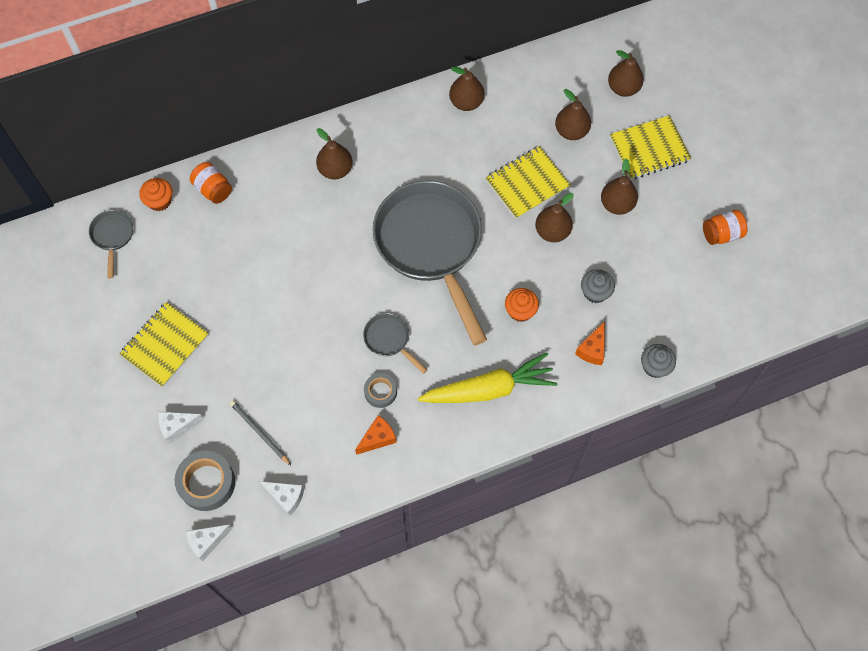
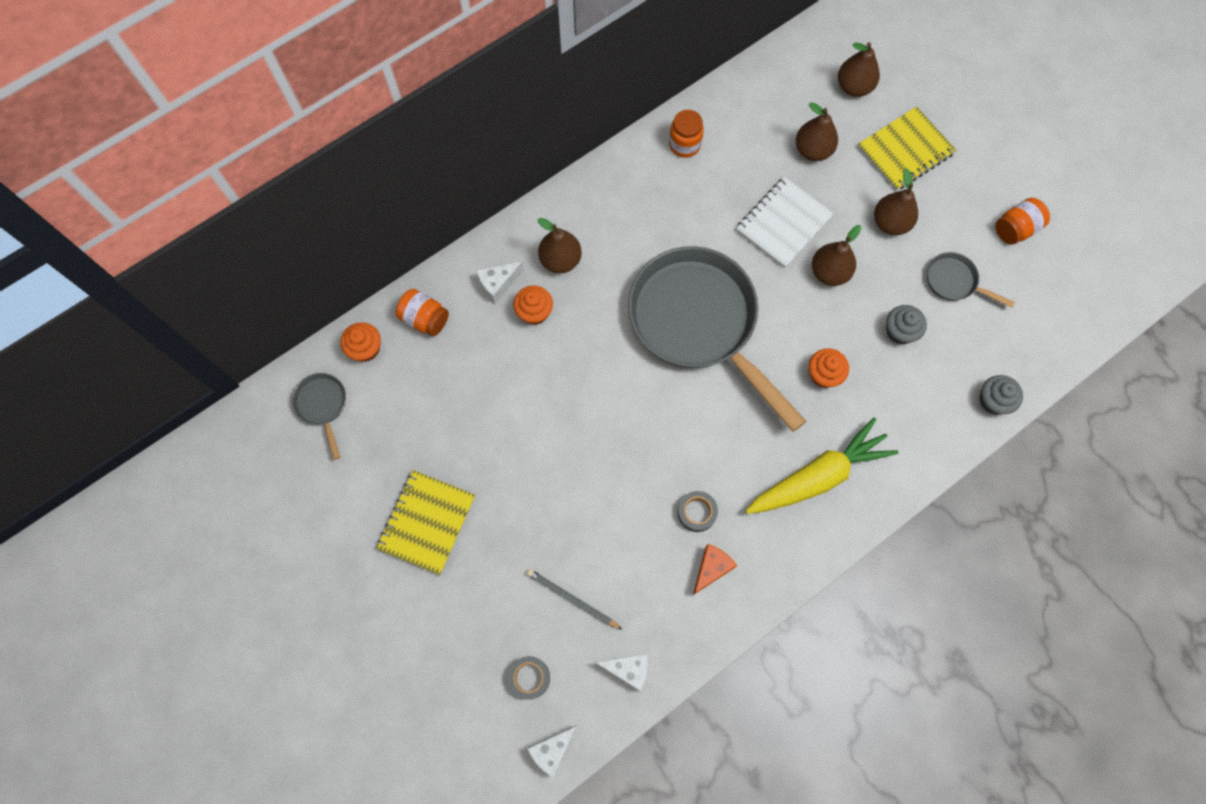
camera: 15 degrees left, 5 degrees up
(177, 427) = (473, 618): white cheese -> white cheese (498, 284)
(207, 483) = (529, 677): grey tape -> grey tape, size x0.60
(301, 205) = (534, 312): none -> orange cupcake
(389, 340) = (687, 447): grey pan -> grey pan (954, 282)
(466, 102) = (684, 145): brown pear -> orange jar
(527, 184) = (783, 223): yellow notebook -> white notebook
(592, 349) = (918, 399): orange cheese -> none

